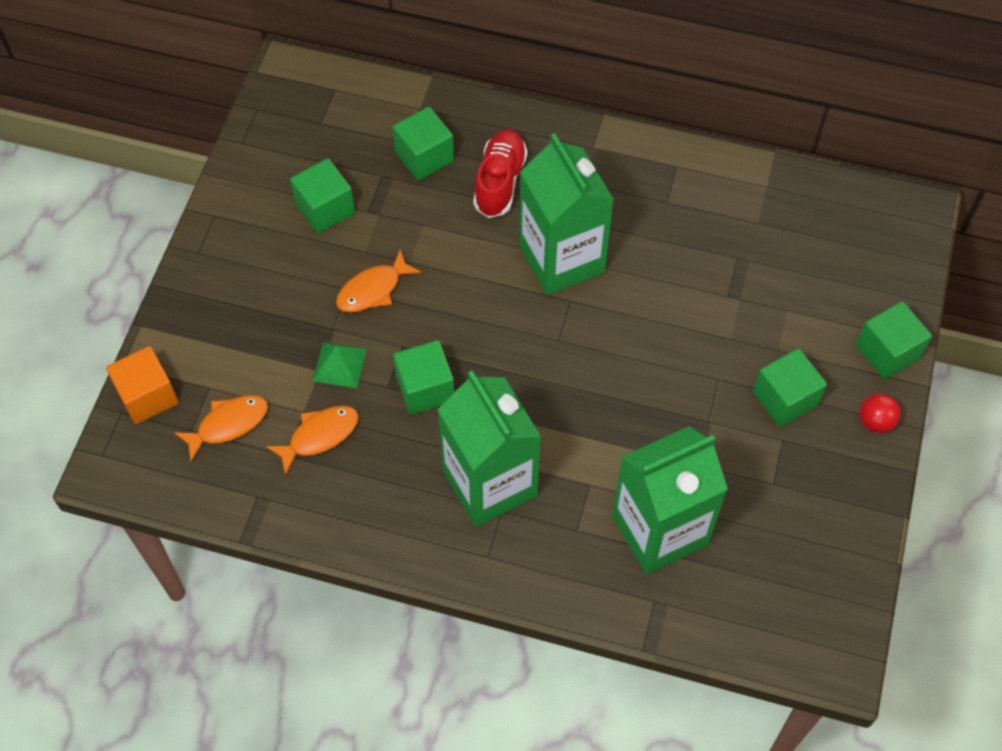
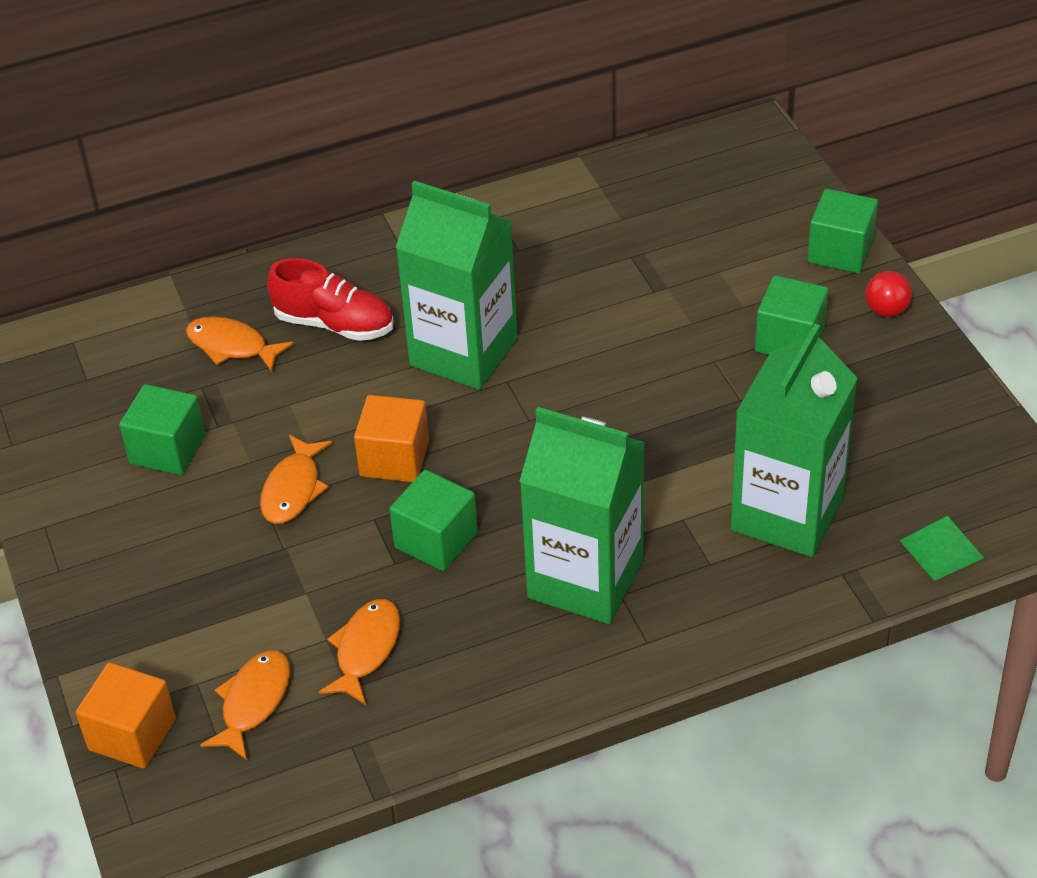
camera: 35 degrees left, 15 degrees down
(339, 365) = (323, 575): green pyramid -> green pyramid (941, 549)
(424, 157) = (232, 346): green cube -> orange fish
(451, 310) = (394, 458): none -> orange cube
(499, 182) = (334, 324): red shoe -> red shoe turned 135 degrees clockwise

